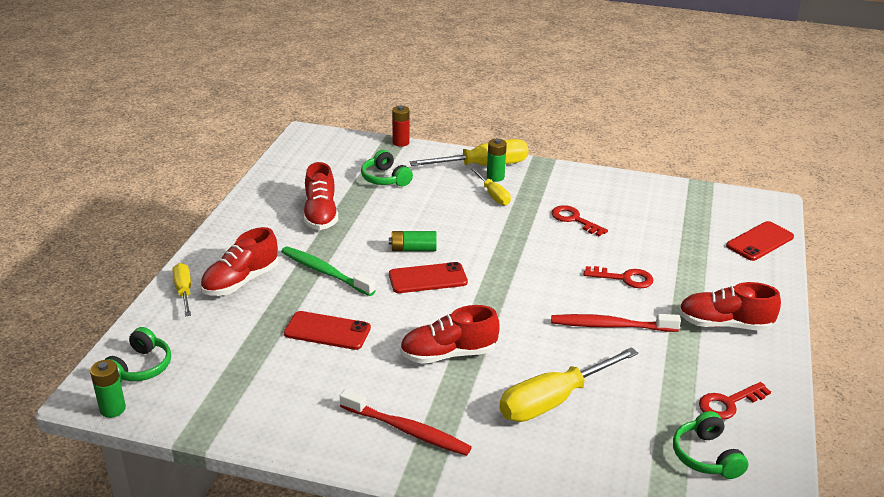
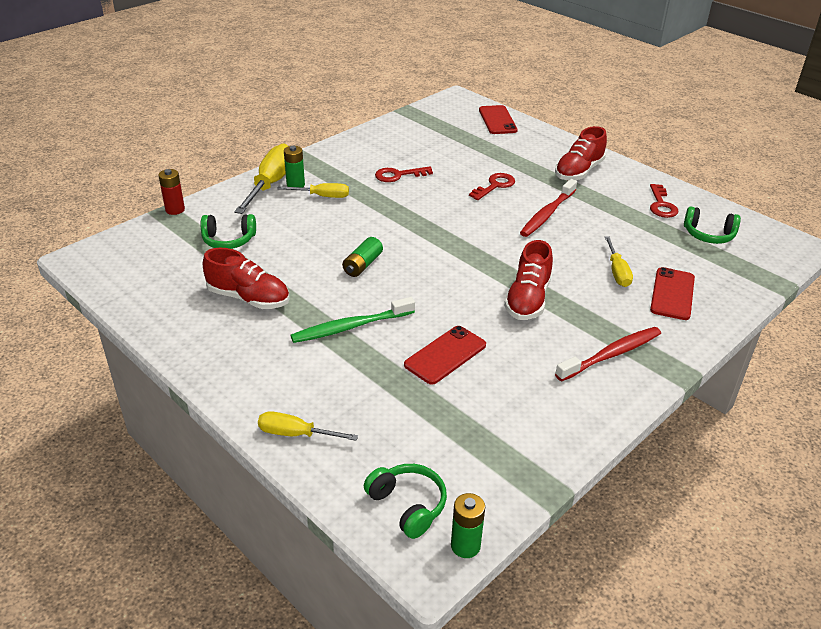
camera: 60 degrees left, 5 degrees up
(241, 281) = (315, 386): red shoe -> none
(428, 278) = (414, 273): red phone -> red phone (672, 294)
(552, 401) = (617, 272): yellow screwdriver -> yellow screwdriver, size x0.57

